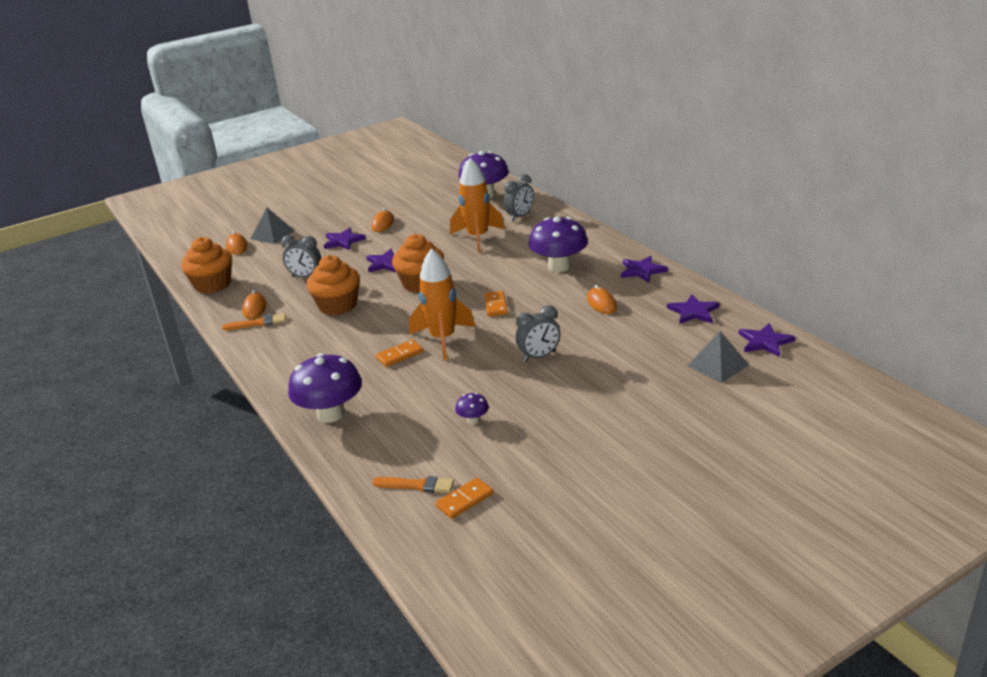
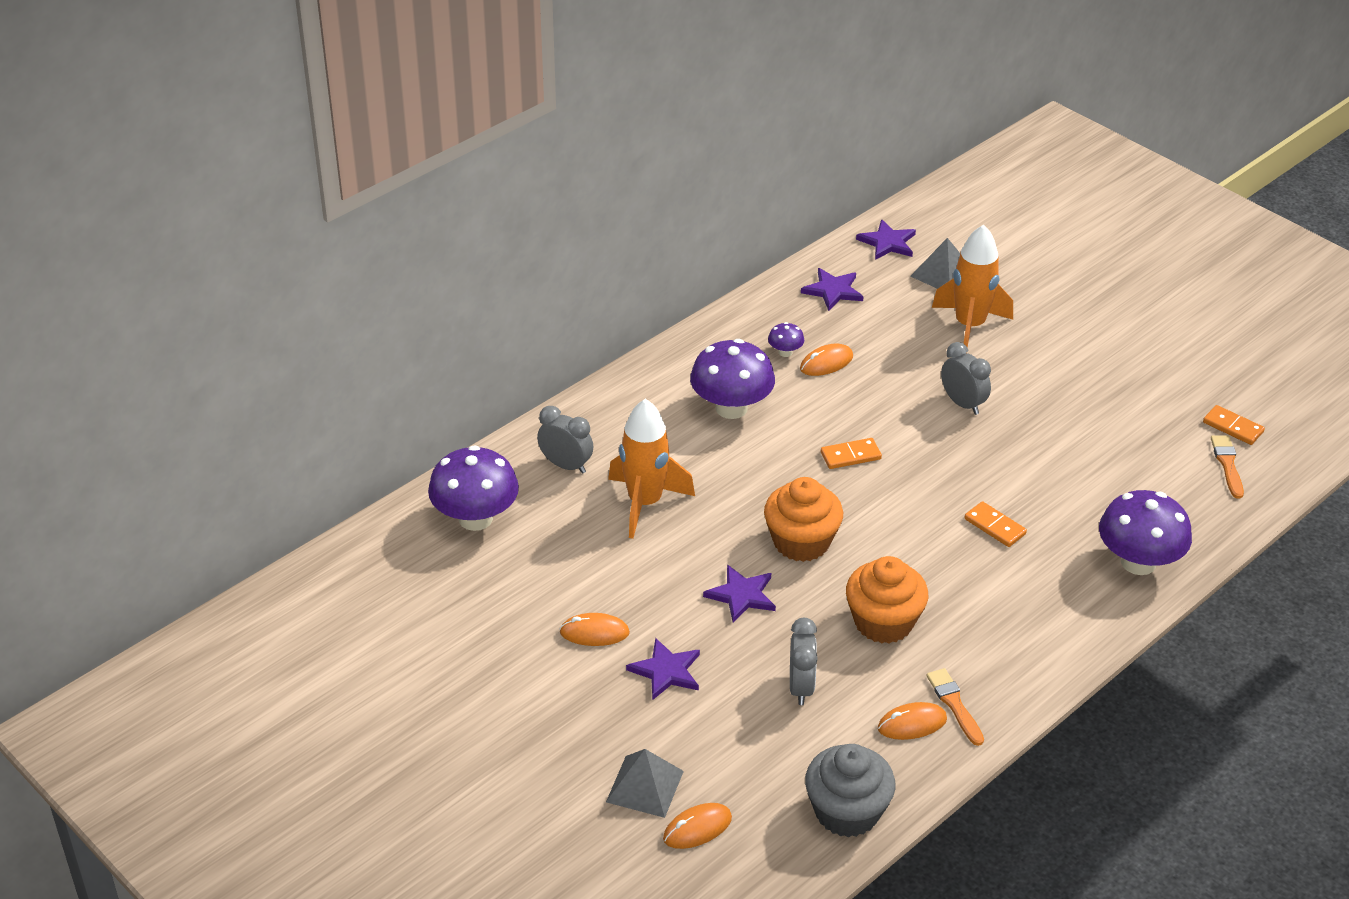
camera: 105 degrees left, 10 degrees up
(213, 284) = (847, 812): orange cupcake -> grey cupcake
(443, 339) = (947, 492): orange rocket -> orange rocket (969, 326)
(473, 420) = (1104, 440): purple mushroom -> purple mushroom (785, 352)
(642, 271) = (735, 333): purple star -> none

